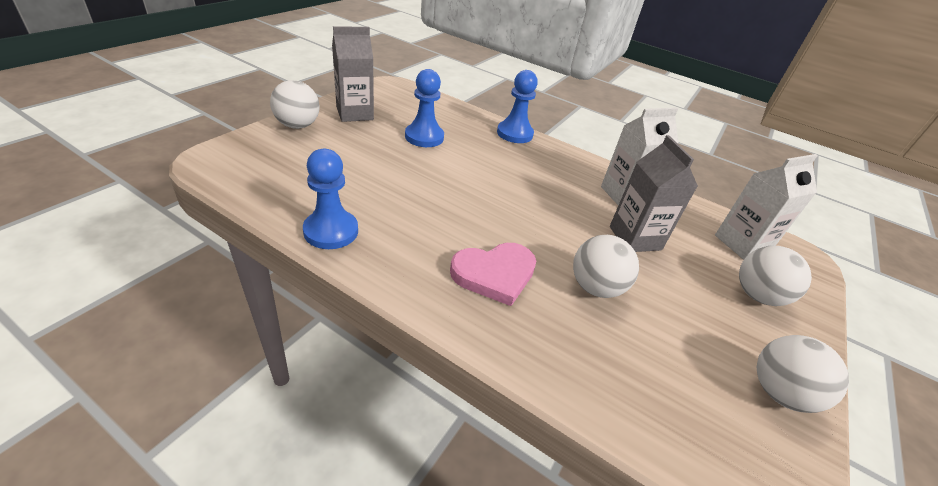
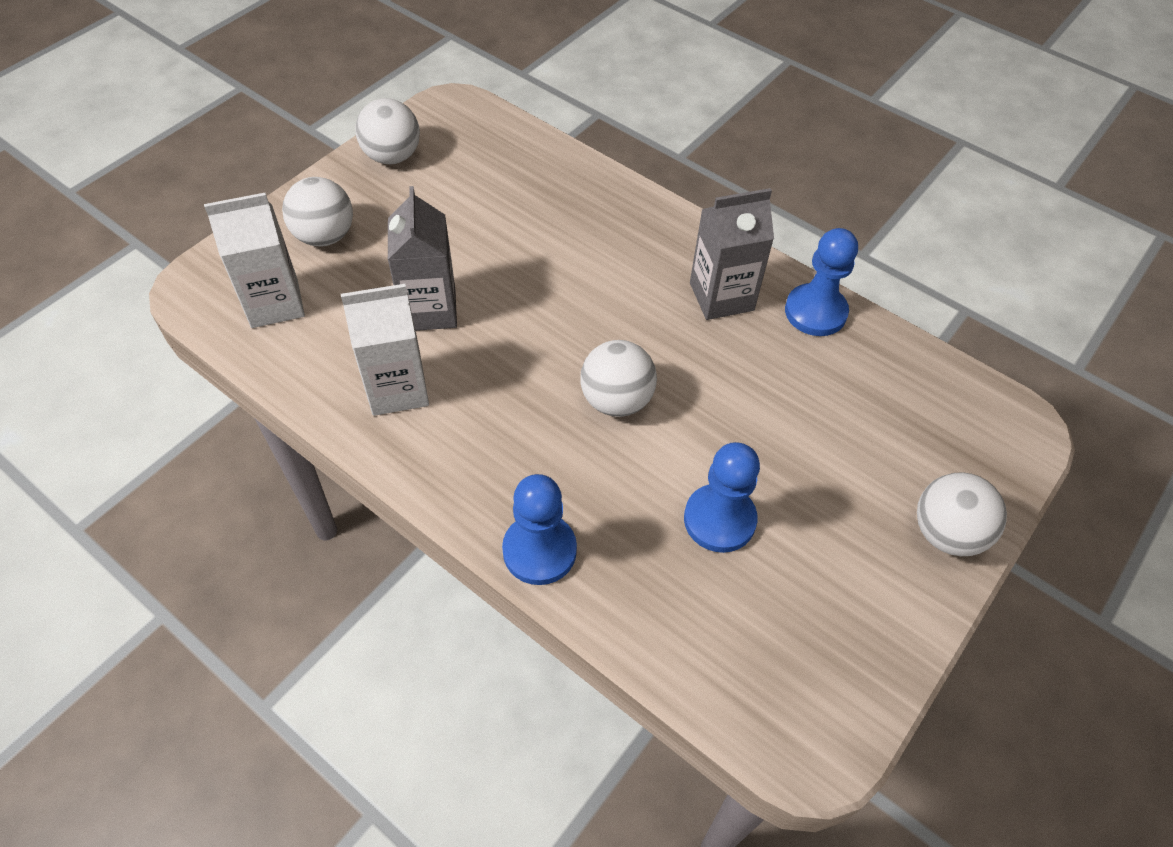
camera: 170 degrees left, 15 degrees up
(355, 113) = (862, 589): grey carton -> grey carton (721, 296)
(494, 274) = (628, 261): pink heart -> none
(595, 287) = (517, 246): white ball -> white ball (616, 400)

